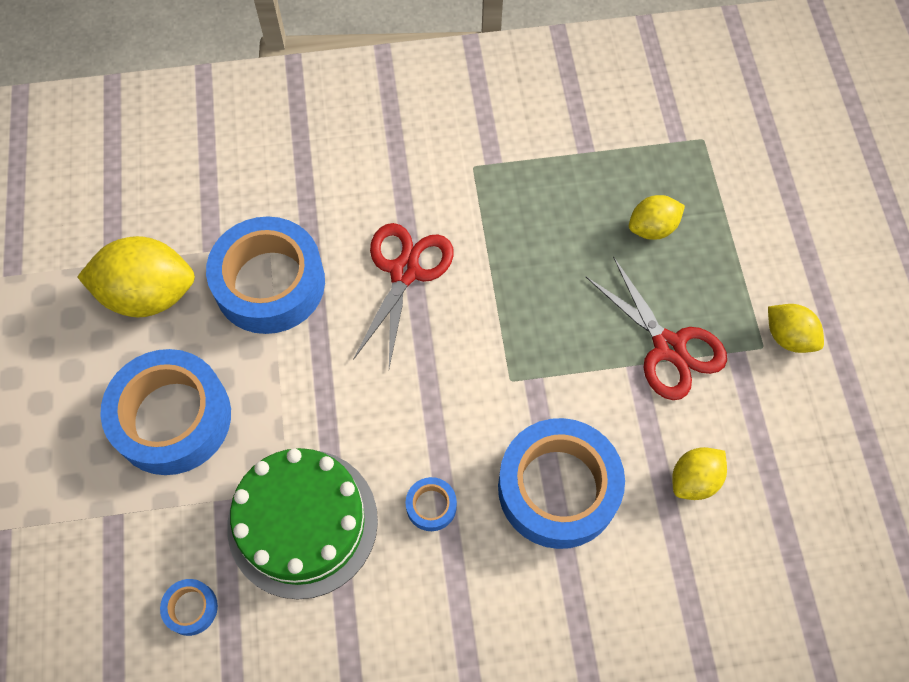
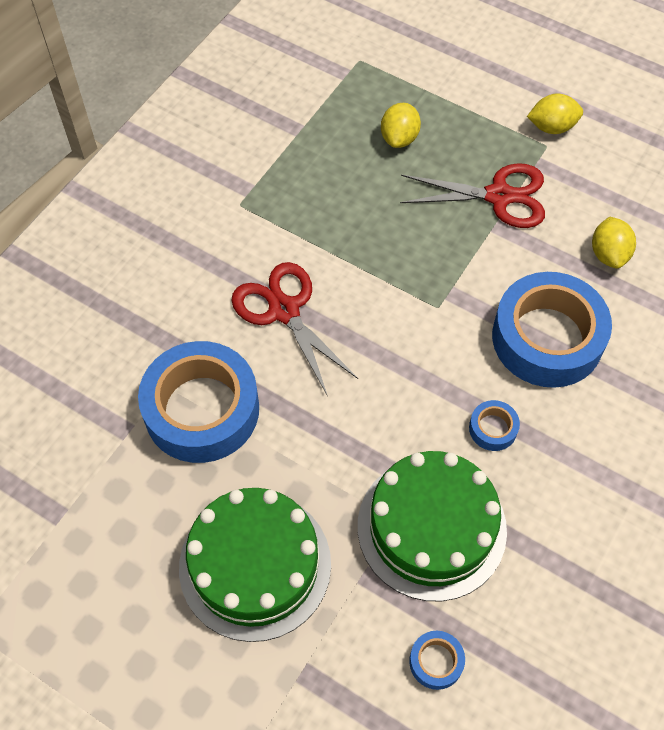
camera: 50 degrees left, 5 degrees down
(149, 294) = (122, 507): yellow lemon -> none
(172, 418) = (255, 565): blue tape -> green cake

